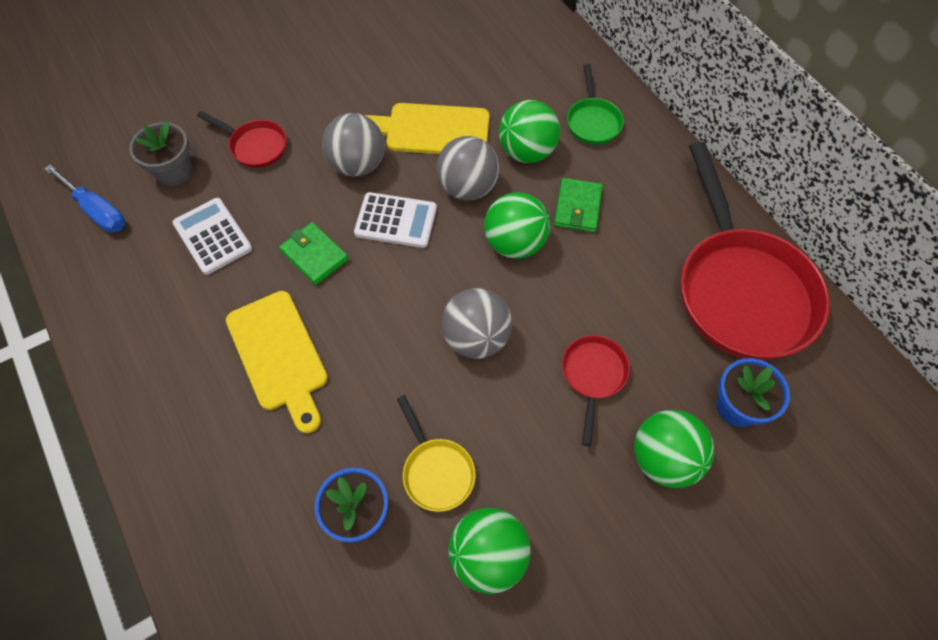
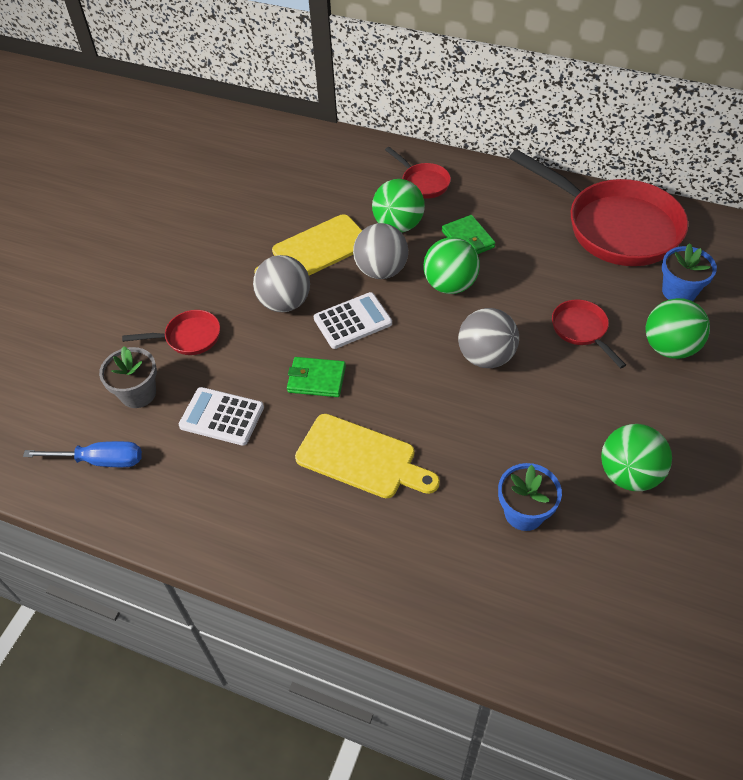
camera: 35 degrees left, 10 degrees down
(436, 471) = (545, 451): yellow pan -> none
(593, 121) = (423, 182): green pan -> red pan

